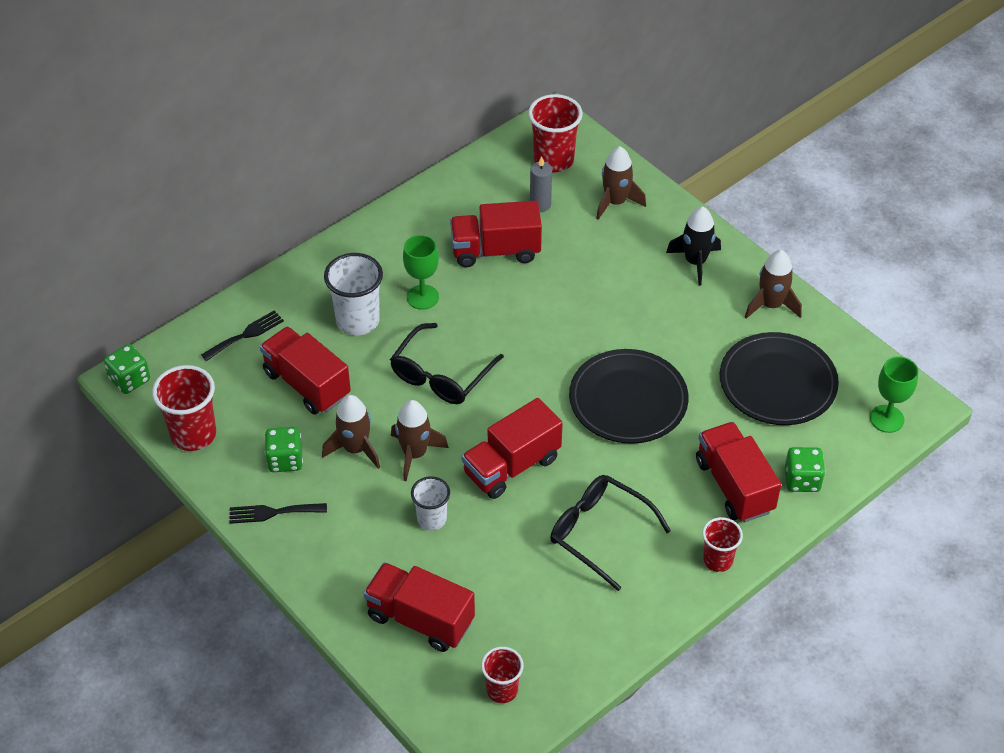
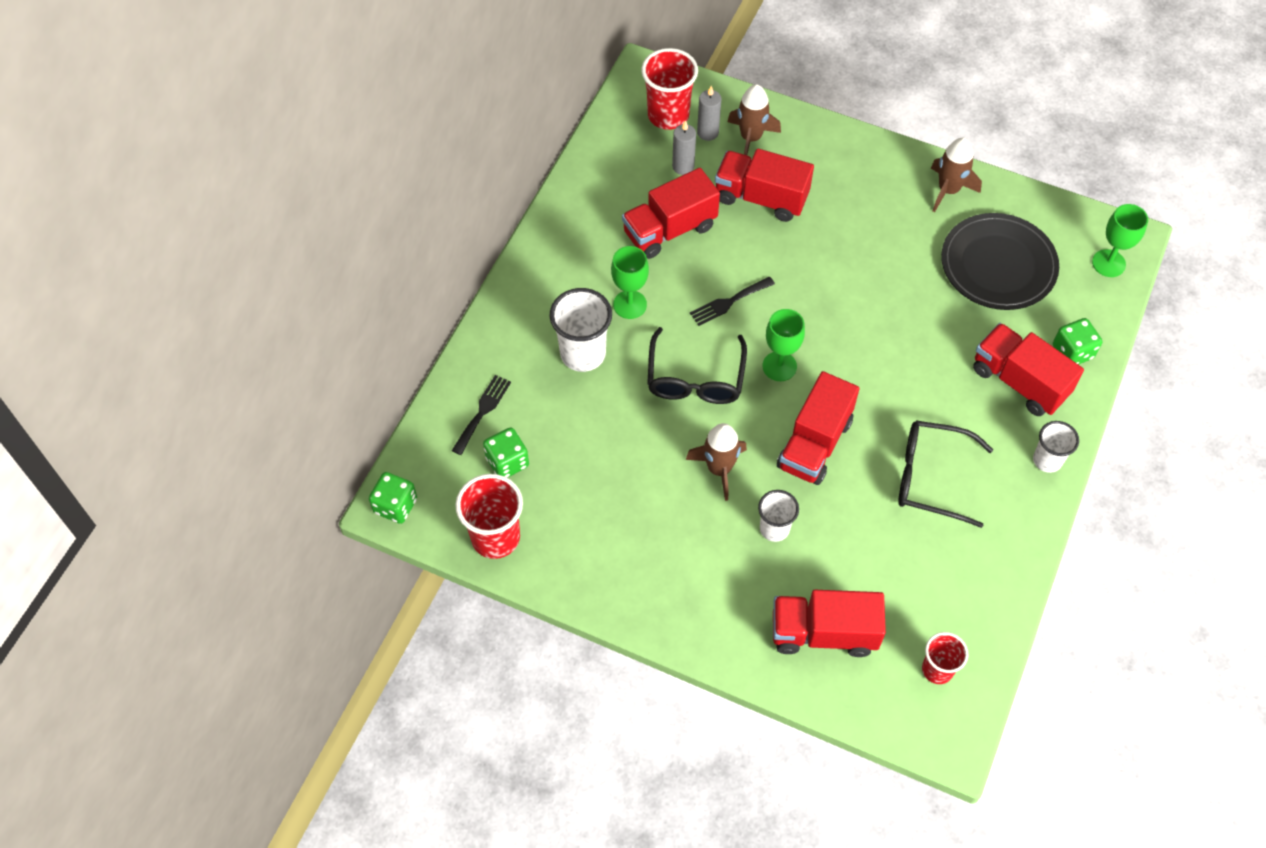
camera: 25 degrees left, 10 degrees up
(273, 512) = (622, 586): black fork -> black fork (729, 302)
(285, 460) = (601, 526): green dice -> green dice (507, 462)
(307, 384) = (574, 439): red truck -> red truck (761, 198)
(355, 449) = (660, 487): brown rocket -> none
(521, 392) = (779, 366): none -> green goblet
(580, 185) = (707, 132): none -> grey candle
(628, 400) = (879, 335): black plate -> none
(695, 262) = (857, 172): black rocket -> none
(717, 560) = (1047, 460): red cup -> white cup

